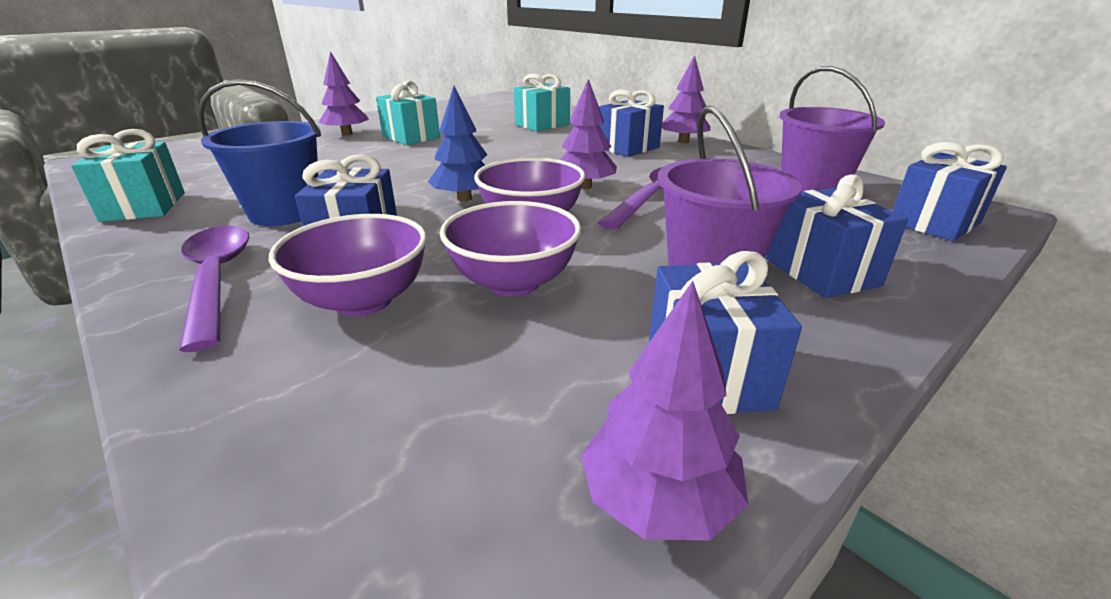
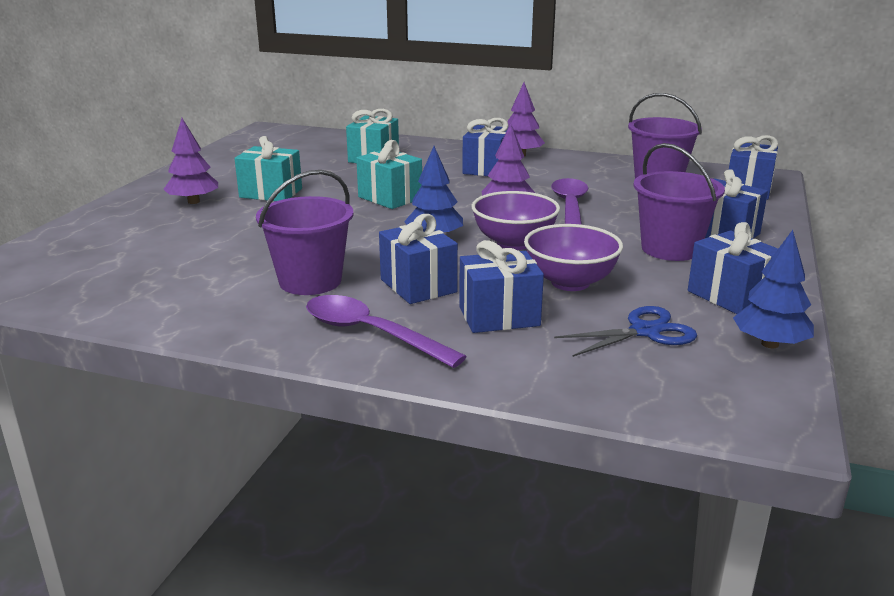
camera: 30 degrees left, 5 degrees down
(144, 207) = (162, 308): turquoise gift -> turquoise gift (390, 198)
(285, 212) = (310, 281): blue bucket -> purple bucket
(363, 301) = (499, 316): purple bowl -> blue gift
(490, 388) = (644, 331): none -> blue scissors
(658, 499) = (769, 344): purple tree -> blue tree

